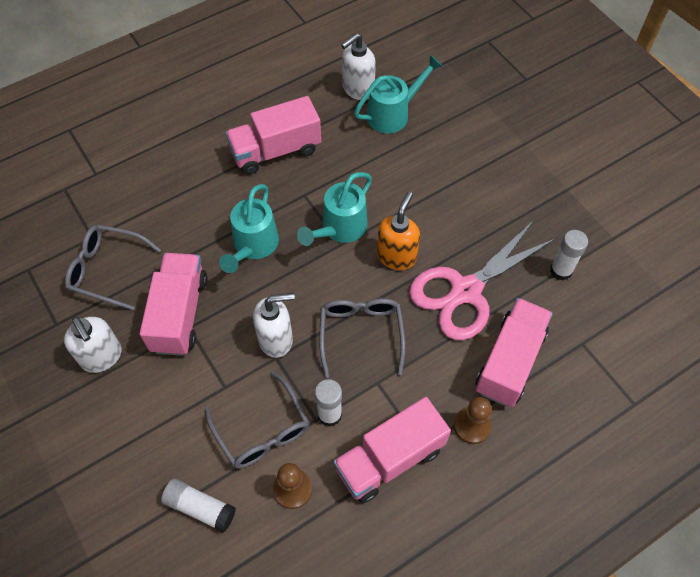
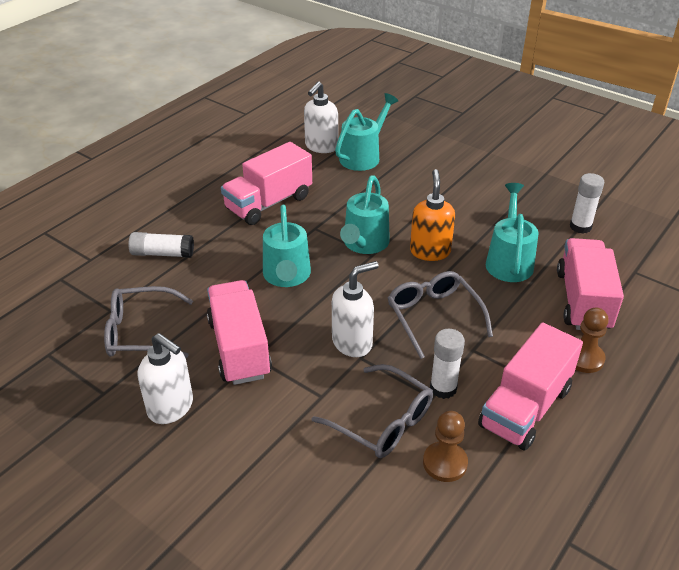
camera: 20 degrees left, 20 degrees down
(200, 507) = (355, 511): white glue stick -> white glue stick (163, 253)
(466, 291) = (509, 260): pink scissors -> turquoise watering can

